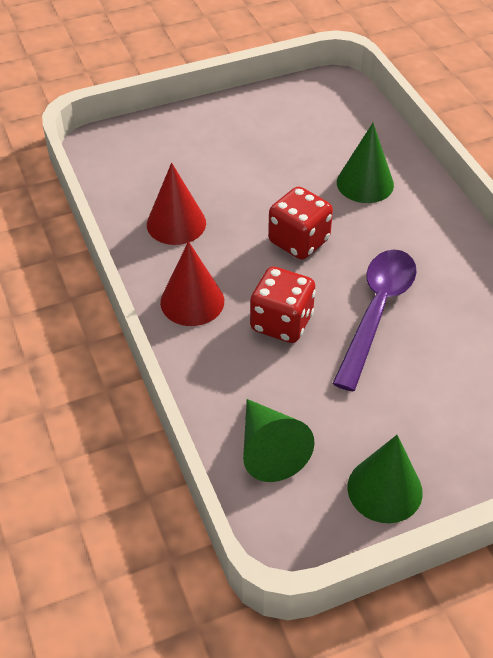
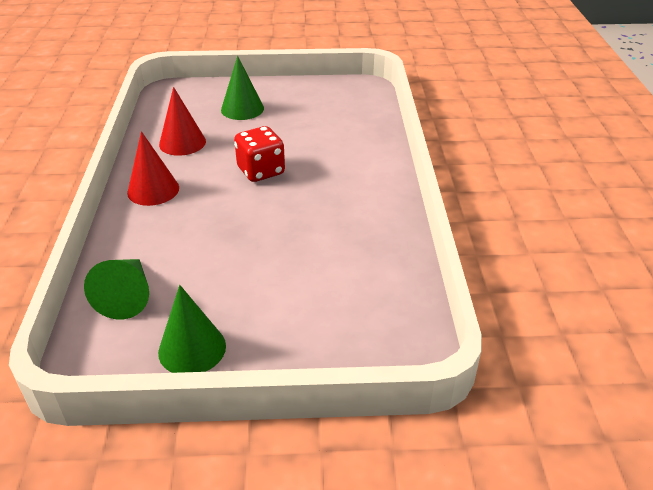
camera: 20 degrees right, 10 degrees down
(281, 322) = (206, 218): red dice -> none
(365, 183) = (340, 147): green cone -> green cone (242, 109)
(377, 312) = (284, 228): purple spoon -> none

